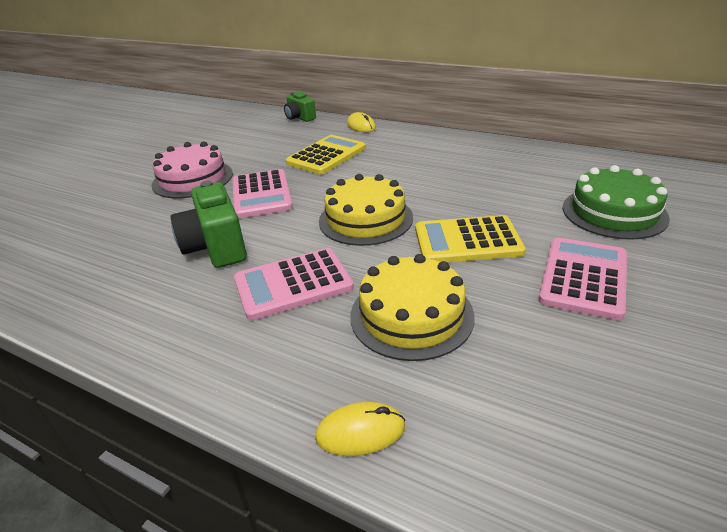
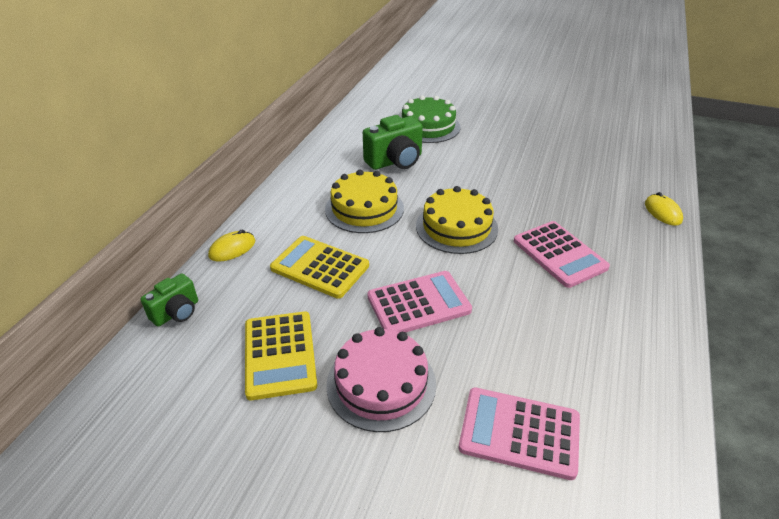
camera: 100 degrees left, 5 degrees up
(216, 247) = (527, 313): green camera -> green camera (395, 161)
(411, 315) = (567, 200): yellow cake -> yellow cake (364, 208)
(467, 241) = (477, 179): yellow calculator -> yellow calculator (280, 354)
(584, 277) = (505, 143): pink calculator -> pink calculator (519, 433)

